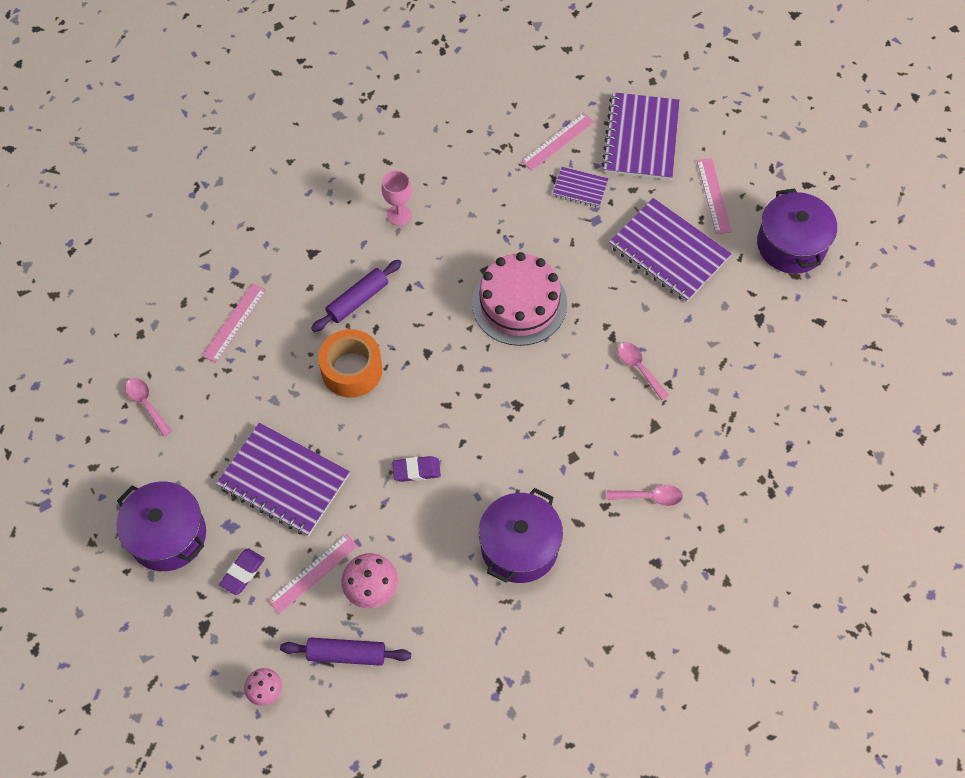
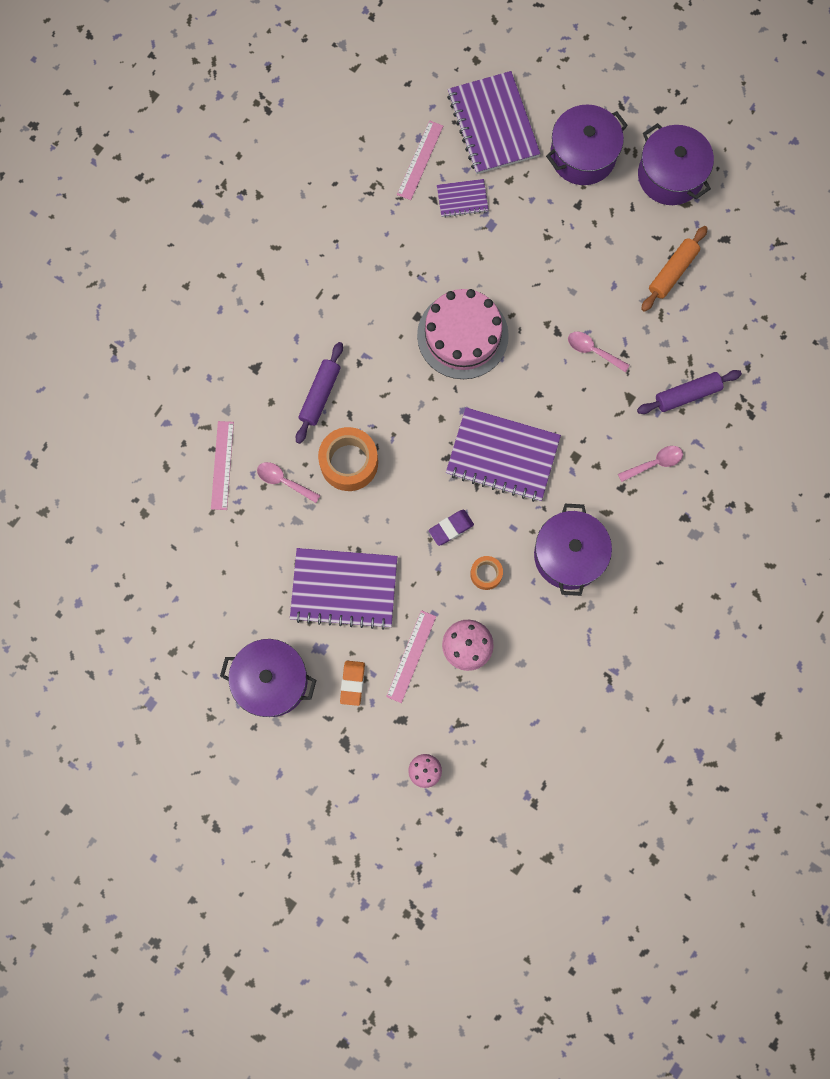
camera: 25 degrees left, 15 degrees up
(146, 404) = (186, 575): pink spoon -> pink spoon (283, 481)
(242, 573) = (352, 683): purple eraser -> orange eraser
(346, 654) = (474, 710): purple rolling pin -> purple rolling pin (687, 394)
(399, 215) = (314, 296): pink goblet -> none
(428, 528) = (486, 574): none -> orange tape
(668, 252) = (568, 228): purple notebook -> purple notebook (502, 456)
(713, 196) = (582, 155): pink ruler -> purple pot
(753, 330) = (672, 272): none -> orange rolling pin

